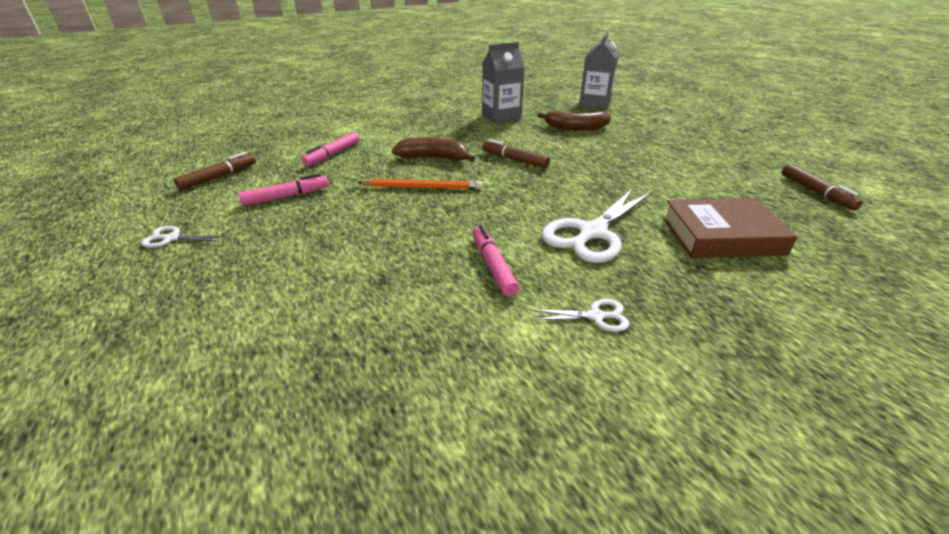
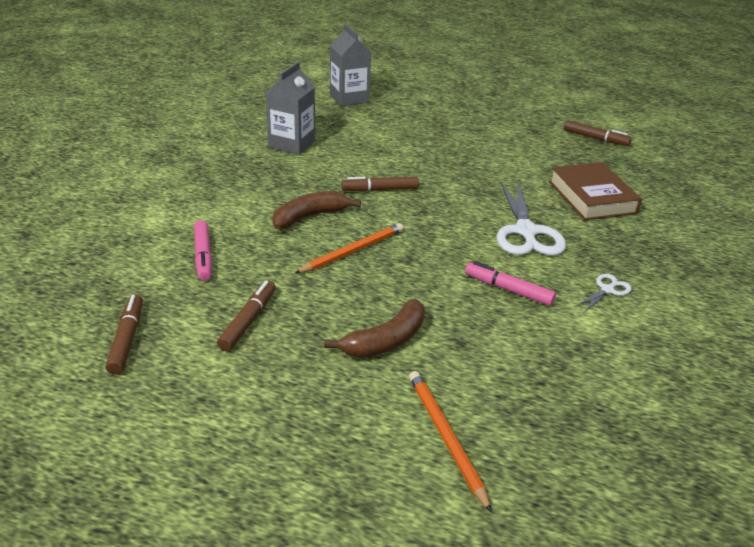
camera: 45 degrees left, 0 degrees up
(172, 238) = (222, 417): white scissors -> none
(242, 336) = (445, 437): none -> orange pencil
(287, 196) = (248, 320): pink marker -> brown marker
(575, 128) = (375, 134): brown banana -> brown banana (385, 341)
(721, 235) = (591, 197): brown book -> brown book turned 60 degrees counterclockwise

